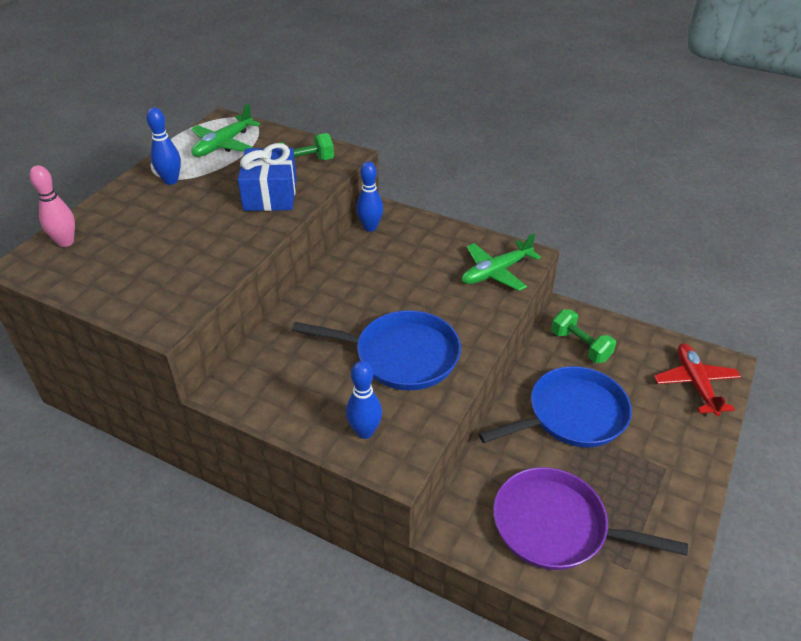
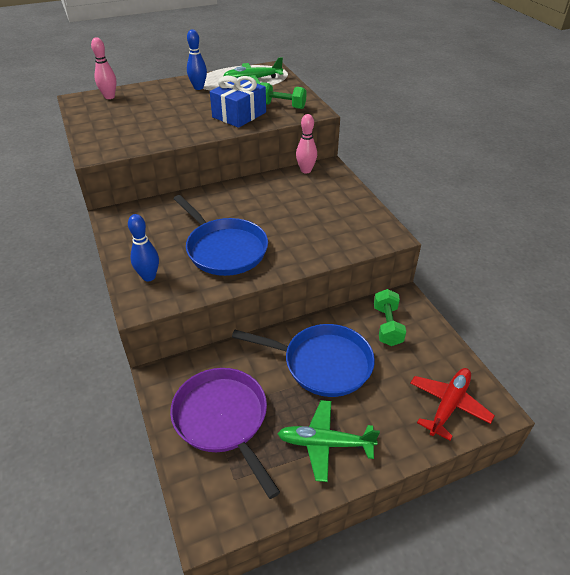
camera: 40 degrees right, 0 degrees up
(370, 227) = (306, 170): blue bowling pin -> pink bowling pin
(496, 272) = (352, 234): green plane -> green plane (325, 444)

